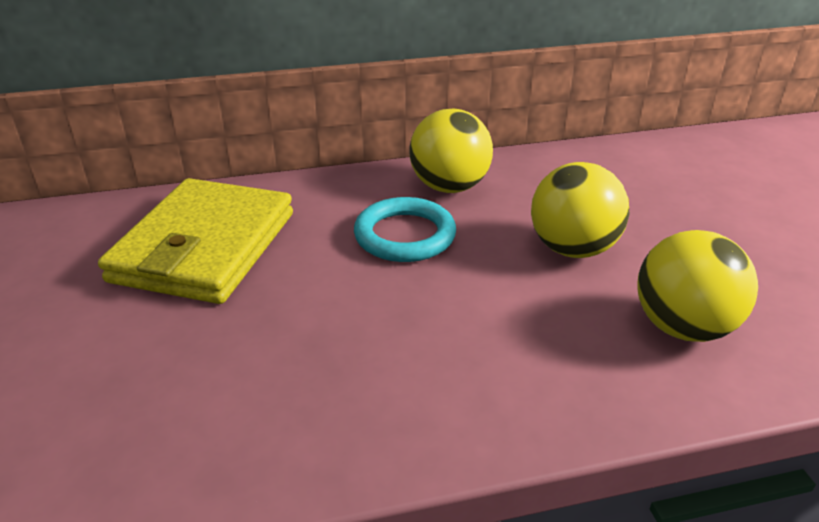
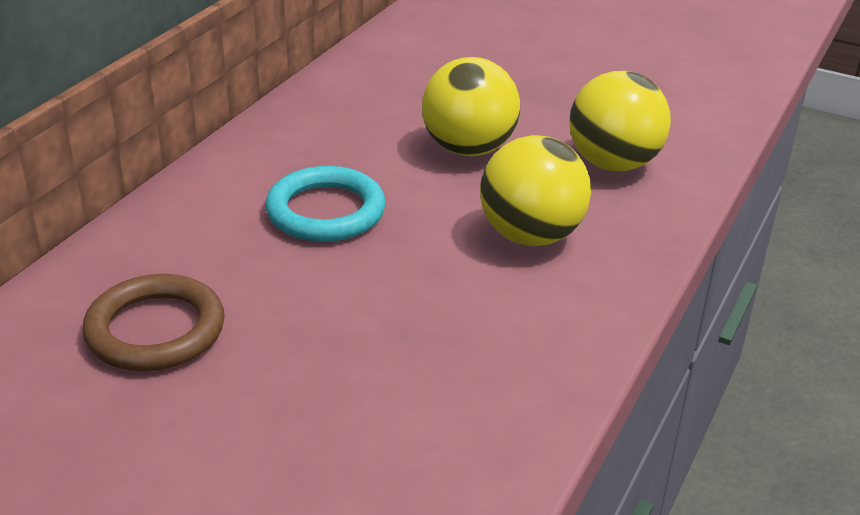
camera: 50 degrees left, 0 degrees up
(205, 247) = (155, 330): yellow wallet -> brown ring
(449, 187) = (290, 150): yellow ball -> yellow ball (531, 236)

